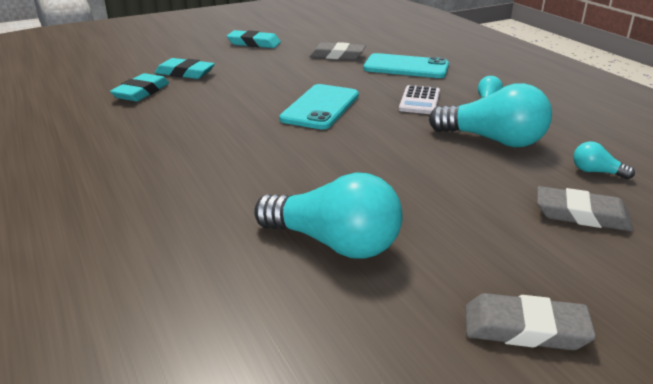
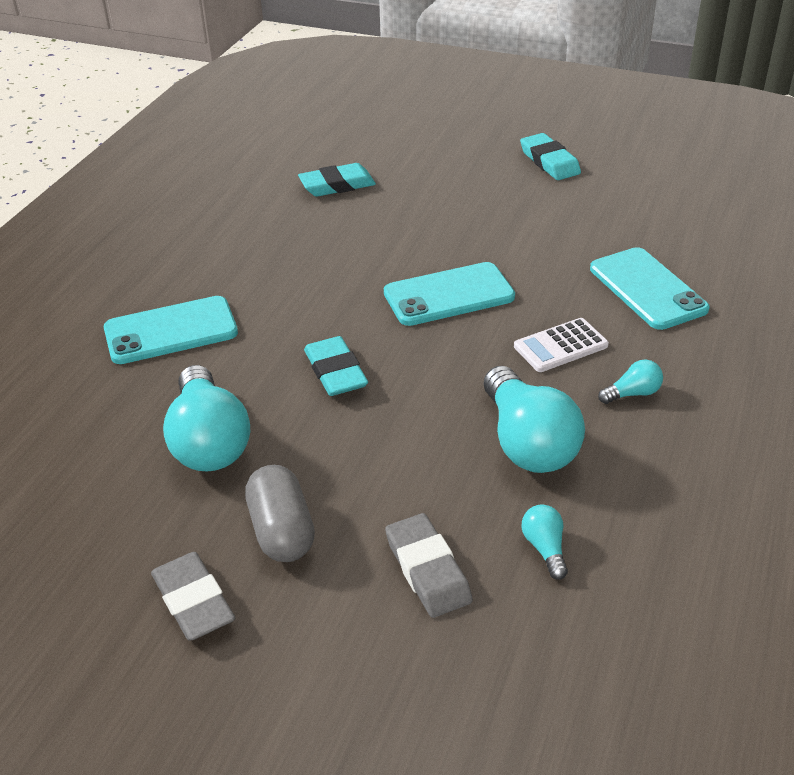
camera: 50 degrees right, 10 degrees up
(170, 207) = (171, 331): none -> turquoise phone
(185, 73) = (411, 176): turquoise eraser -> turquoise eraser (336, 371)
(337, 55) = (604, 228): grey eraser -> none
(482, 253) = (281, 531): none -> grey capsule

